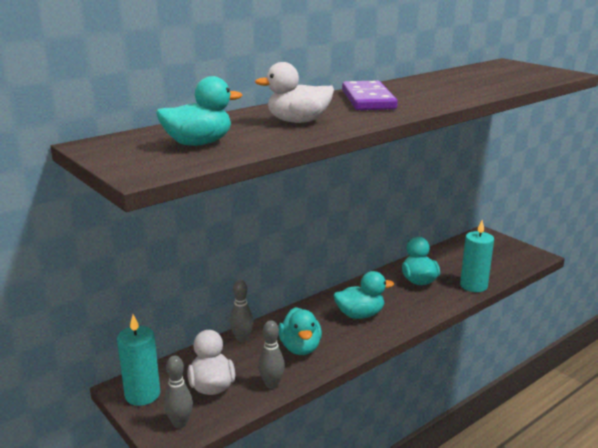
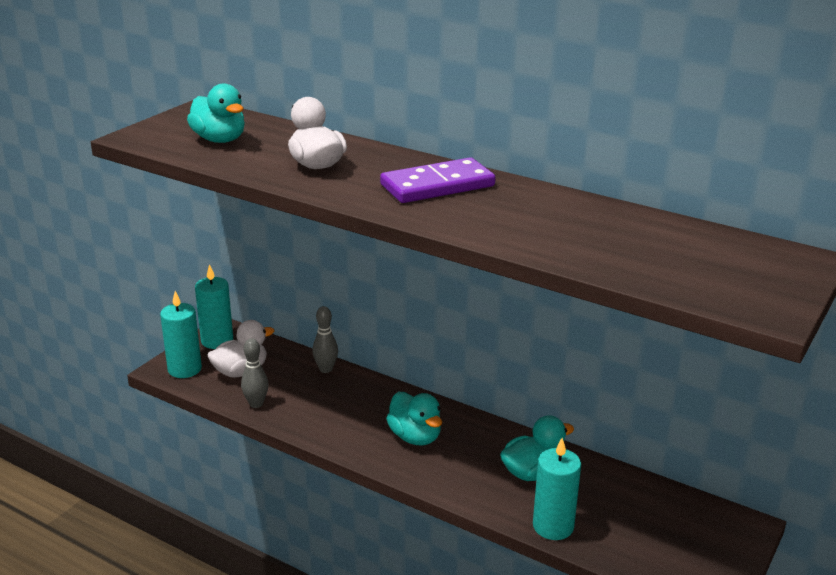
camera: 70 degrees right, 5 degrees up
(180, 423) = (184, 369): grey bowling pin -> turquoise candle
(300, 348) = (326, 408): turquoise duck -> none

